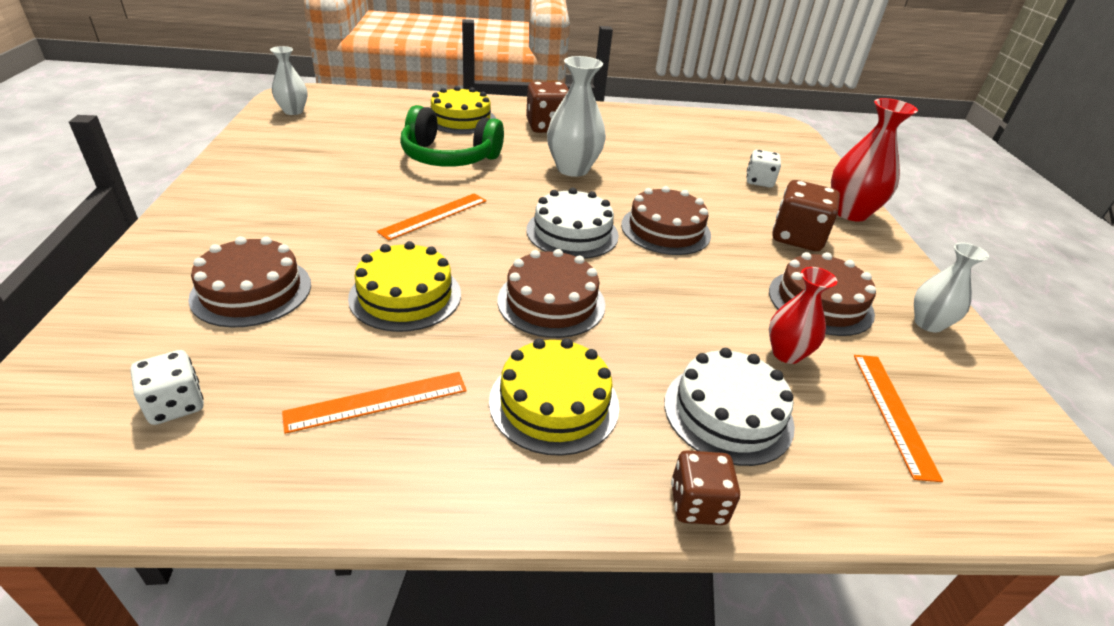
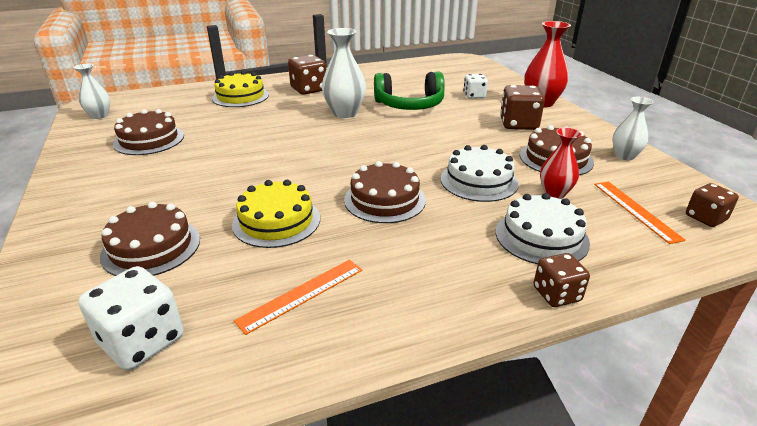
camera: 15 degrees left, 5 degrees down
(175, 404) = (142, 341): white dice -> white dice, size x1.57
(434, 216) = (263, 164): orange ruler -> none
(449, 157) = (248, 123): green headphones -> green headphones (409, 105)
(554, 403) = (427, 261): yellow cake -> none
(572, 232) = (370, 153): white cake -> white cake (479, 181)
(665, 229) = (432, 138): brown cake -> brown cake (149, 140)
(998, 455) = (705, 218): none -> brown dice

